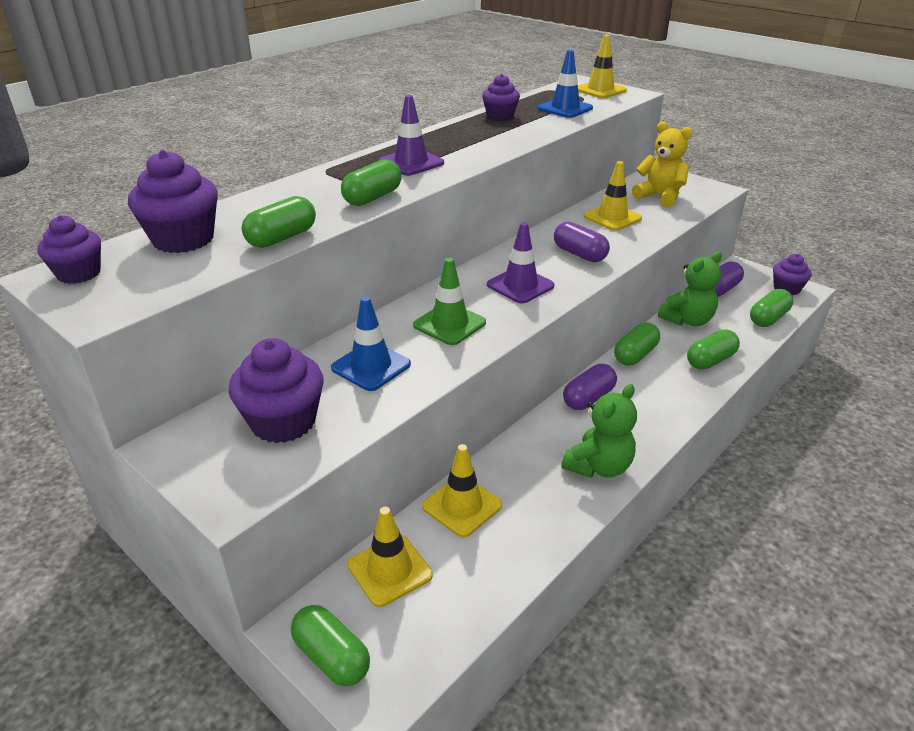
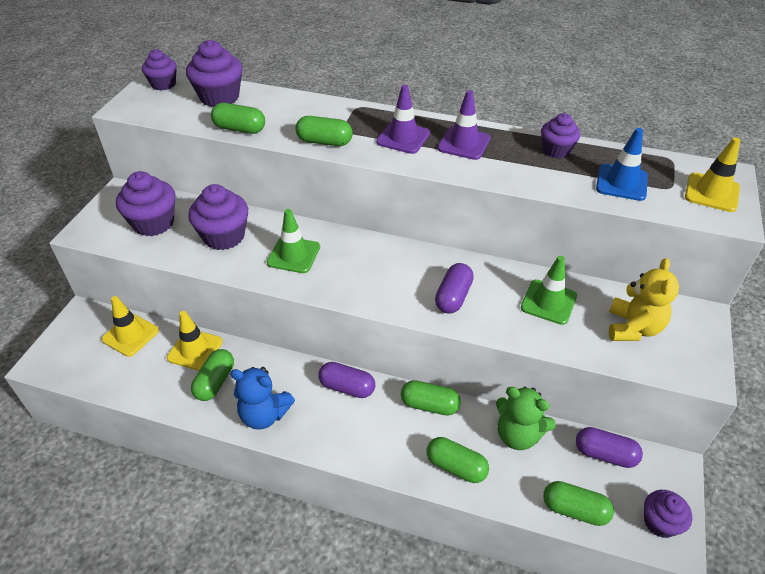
camera: 65 degrees right, 10 degrees up
(332, 657) = (64, 335): green capsule -> green capsule (215, 382)
(371, 366) = (224, 236): blue traffic cone -> purple cupcake
(520, 285) = (373, 275): purple traffic cone -> purple traffic cone (464, 143)
(598, 466) = (264, 415): green teddy bear -> blue teddy bear
(612, 217) = (548, 302): yellow traffic cone -> green traffic cone

